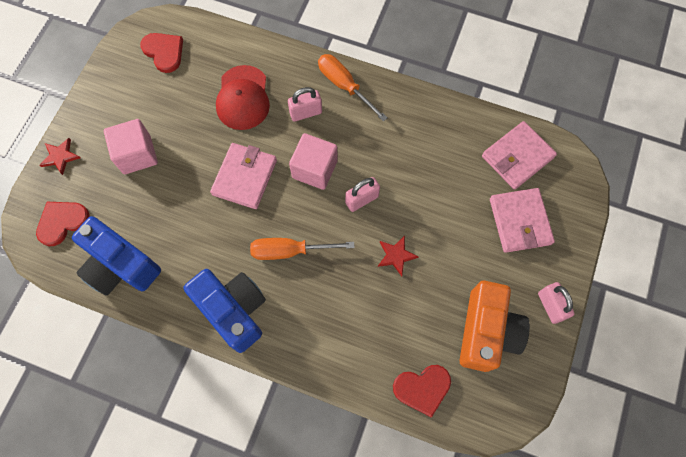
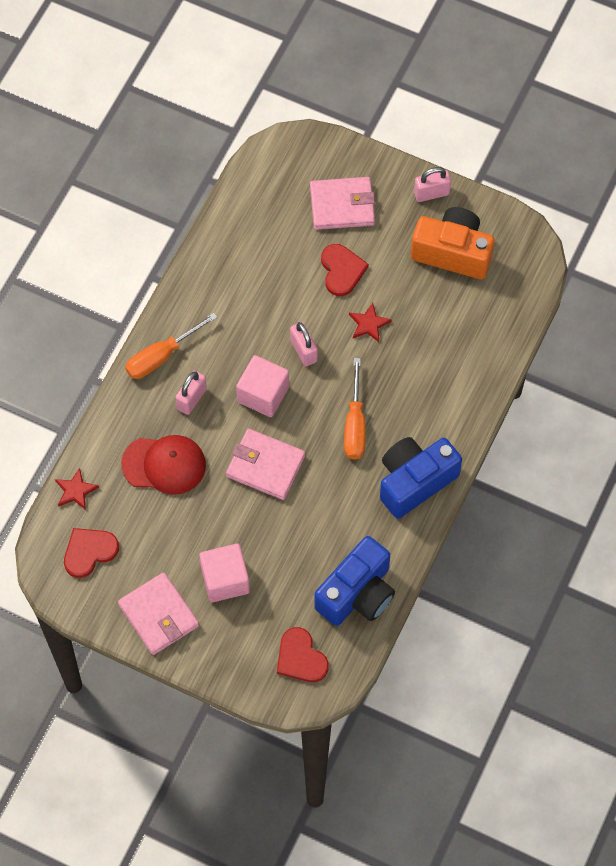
camera: 85 degrees left, 5 degrees down
(60, 156) = (218, 665): red star -> red star (75, 491)
(306, 113) = (192, 399): pink padlock -> pink padlock turned 45 degrees clockwise
(422, 388) = (503, 315): red heart -> red heart (342, 270)
(517, 157) = (269, 196): pink wallet -> pink wallet (158, 615)

